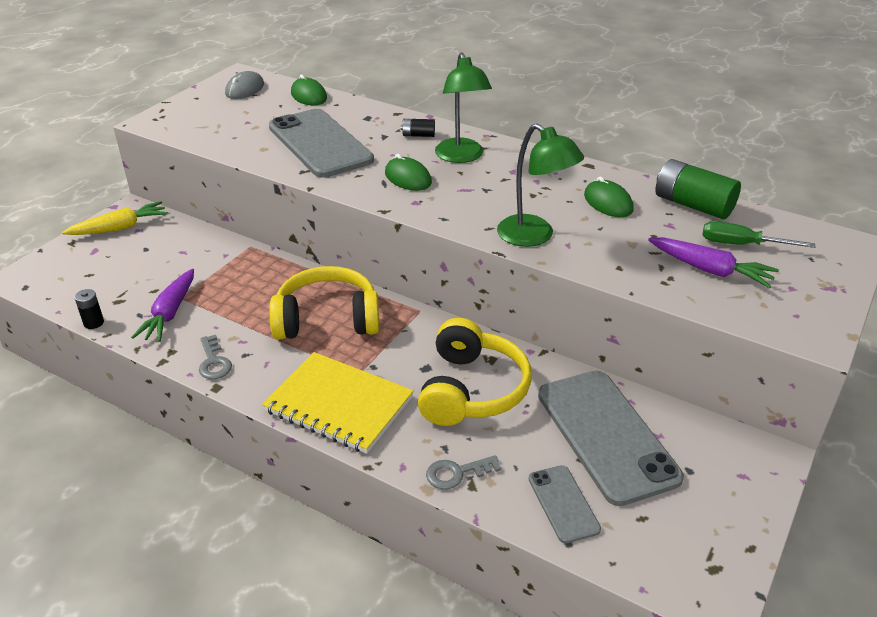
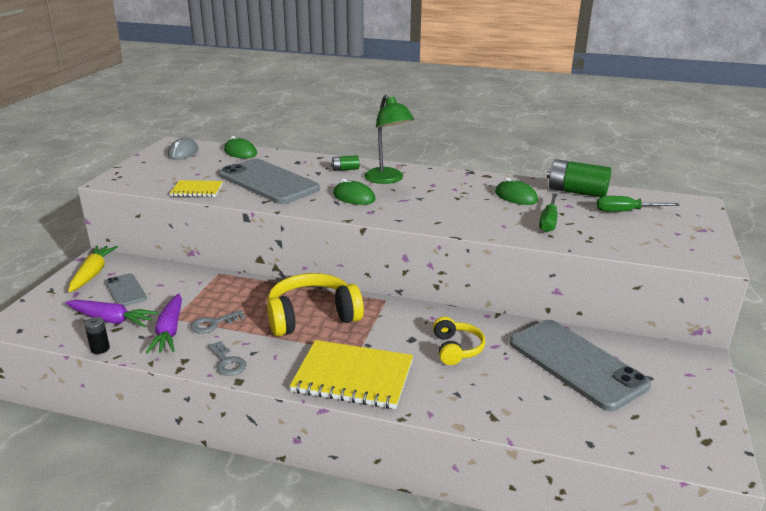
camera: 15 degrees left, 10 degrees down
(119, 228) = (92, 274): yellow carrot -> yellow carrot turned 45 degrees counterclockwise
(236, 146) = (197, 190): none -> yellow notebook
(418, 135) = (345, 169): black battery -> green battery
(457, 473) = (476, 410): grey key -> grey key (213, 324)
(471, 390) = (456, 349): yellow headphones -> yellow headphones, size x0.57
(534, 236) = (475, 223): green lamp -> none
(563, 503) = (571, 417): grey phone -> grey phone (125, 290)
(629, 246) = (548, 221): none -> green screwdriver
(709, 270) = (615, 229): purple carrot -> purple carrot (111, 320)

